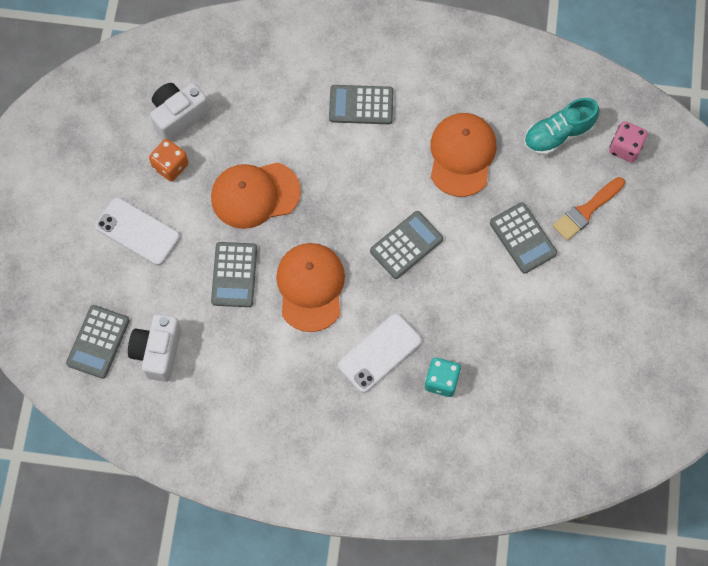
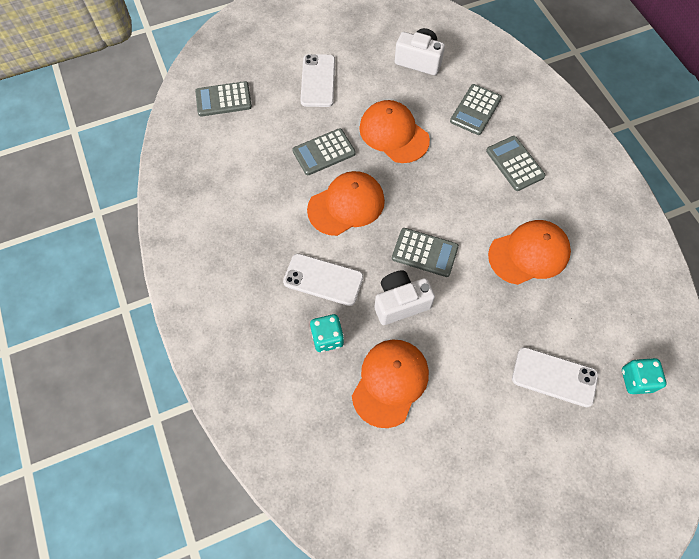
camera: 60 degrees right, 5 degrees down
(158, 352) = (236, 137): white camera -> white camera (400, 303)
(170, 166) = (379, 75): orange dice -> none
(515, 349) = (390, 382): none -> orange cap
(522, 238) = (492, 337): grey calculator -> grey calculator (475, 110)
(558, 135) = (604, 318): turquoise shoe -> none
(586, 211) = (554, 377): orange brush -> white phone
(625, 148) = (636, 380): pink dice -> turquoise dice

